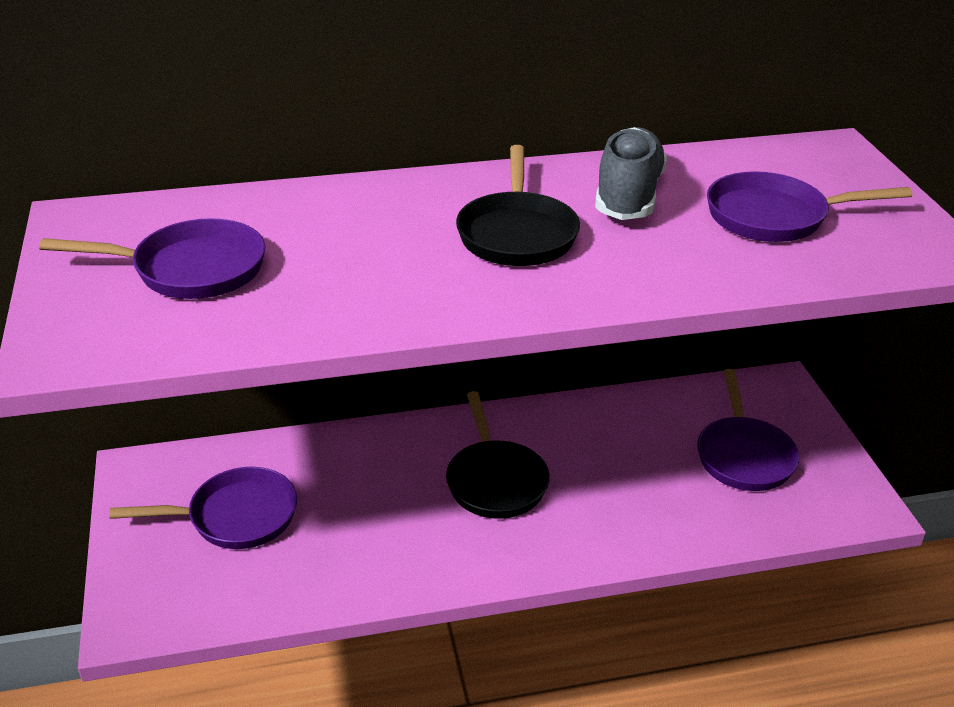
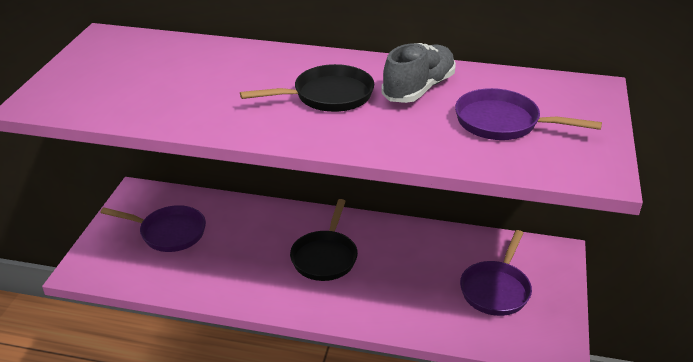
camera: 25 degrees right, 0 degrees up
(190, 269) = (133, 75): purple pan -> none
(517, 233) = (327, 96): black pan -> black pan turned 135 degrees counterclockwise

